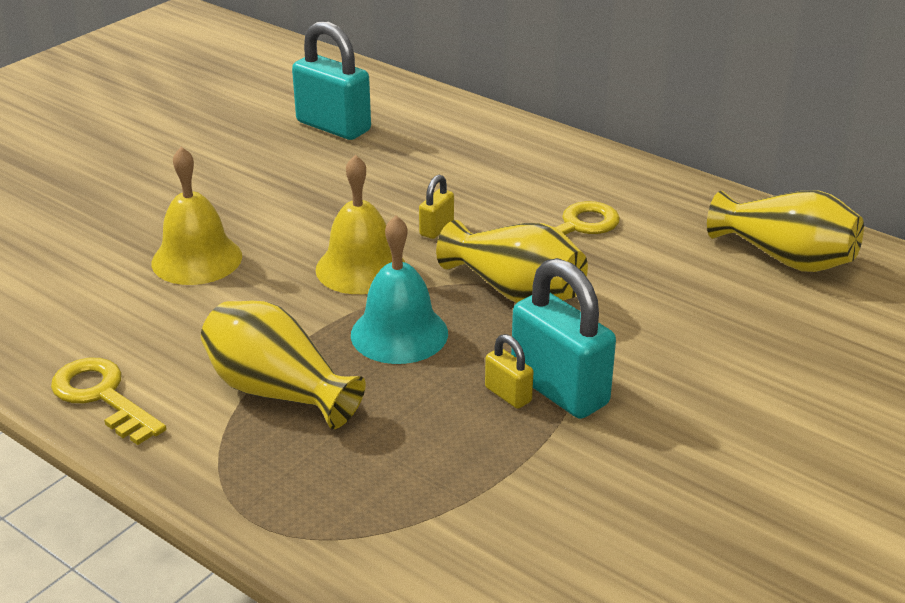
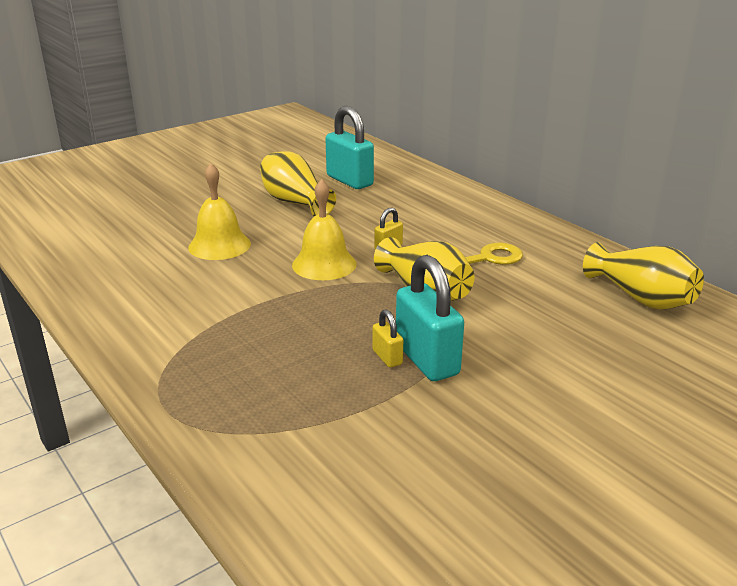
camera: 15 degrees right, 5 degrees down
(103, 397) = (114, 317): yellow key -> none
(278, 391) = (228, 331): yellow vase -> yellow vase (295, 202)
(399, 333) = (329, 307): turquoise bell -> none

